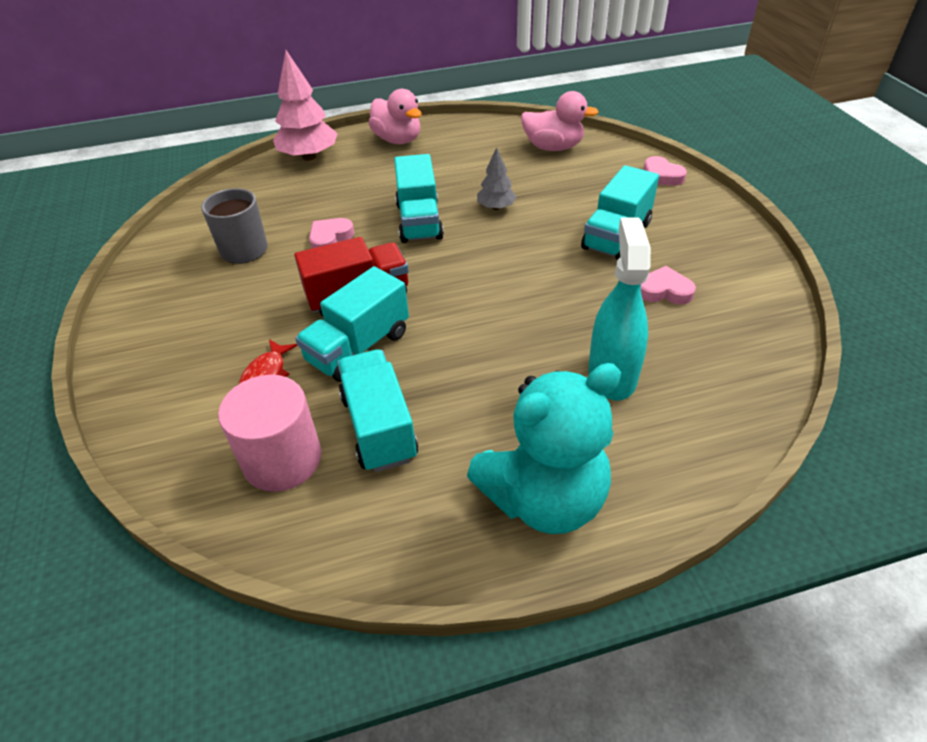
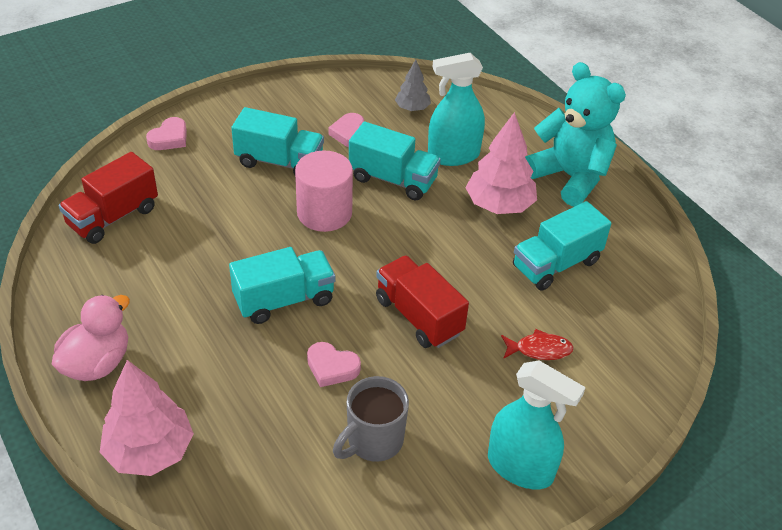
camera: 110 degrees left, 0 degrees up
(153, 327) = (520, 467): none -> turquoise spray bottle
(282, 459) = (610, 309): pink cylinder -> pink cylinder (324, 213)
(358, 347) = (482, 298): turquoise truck -> turquoise truck (393, 179)
(496, 207) = (246, 245): grey tree -> grey tree (412, 108)
(502, 398) = (499, 205): none -> pink tree
(553, 147) = (113, 217): pink duck -> red truck

